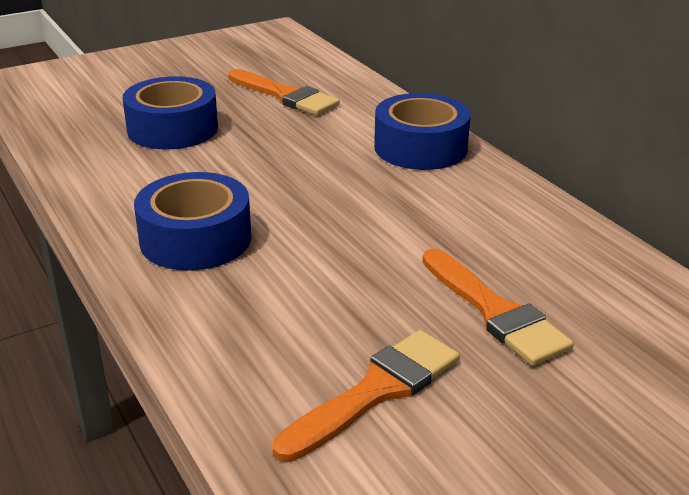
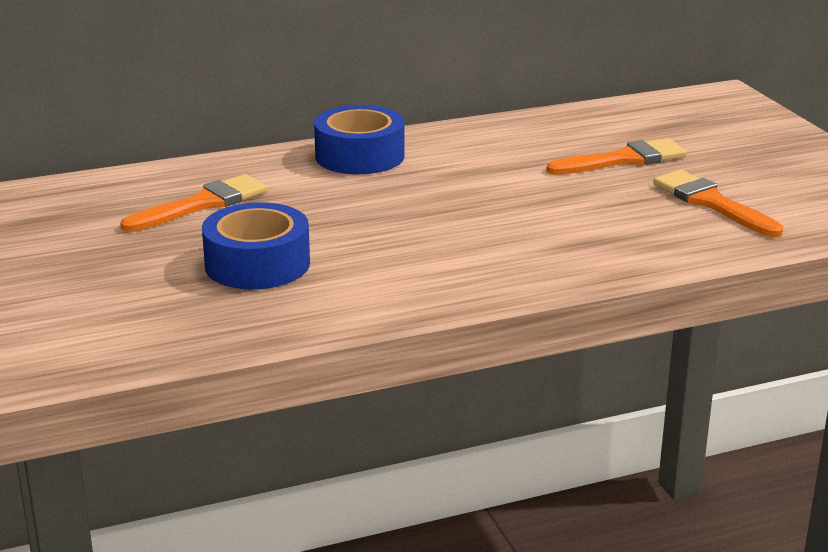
camera: 80 degrees left, 5 degrees down
(195, 239) = (501, 256): blue tape -> none

